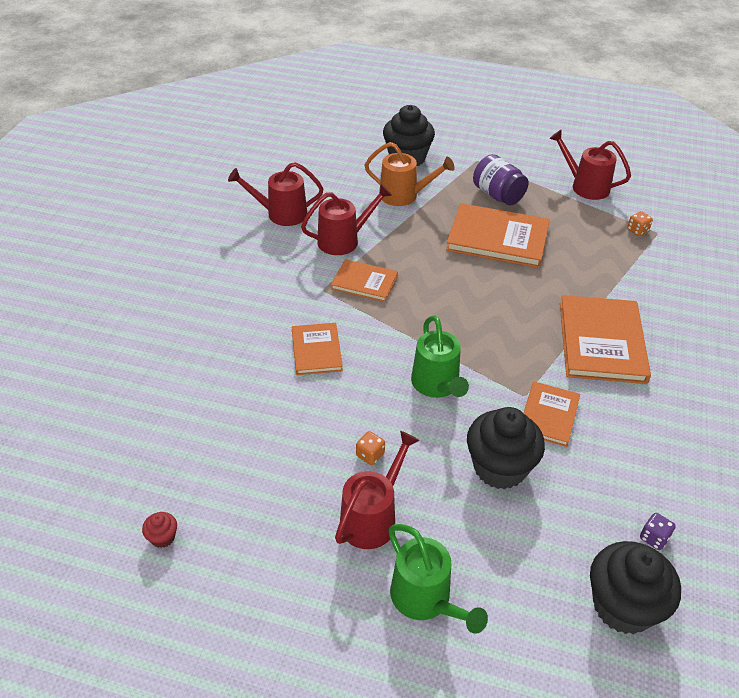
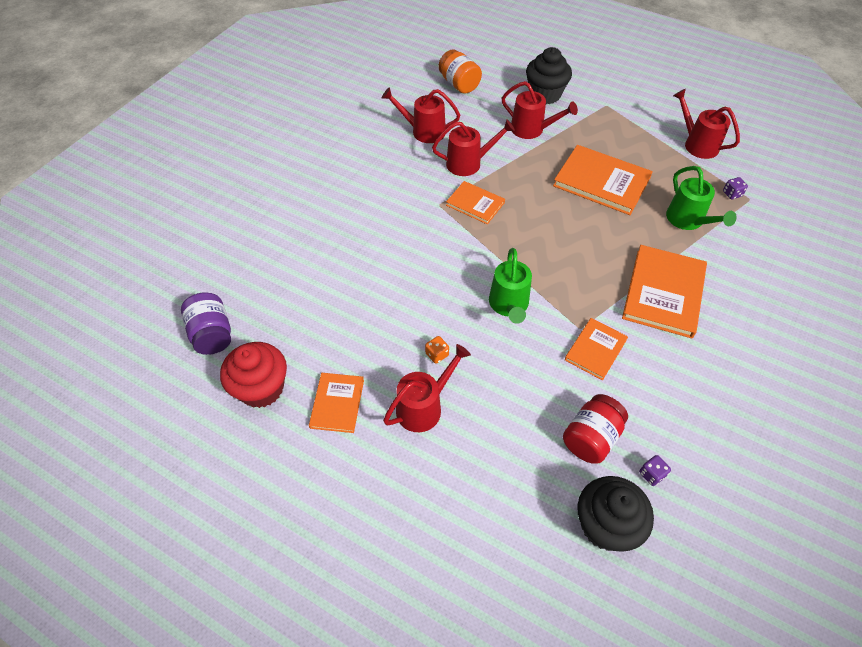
camera: 15 degrees right, 10 degrees up
(163, 537) = (261, 388): red cupcake -> red cupcake, size x2.39
(307, 159) = (459, 84): none -> orange jar
(316, 350) = (419, 257): orange book -> orange book (337, 403)
(404, 196) = (532, 130): orange watering can -> red watering can
(426, 600) = (446, 483): green watering can -> green watering can (688, 221)
(498, 195) = (614, 141): purple jar -> purple jar (212, 334)
(499, 467) = (539, 386): black cupcake -> none
(575, 512) = (591, 438): none -> red jar
(637, 230) = (732, 194): orange dice -> purple dice

